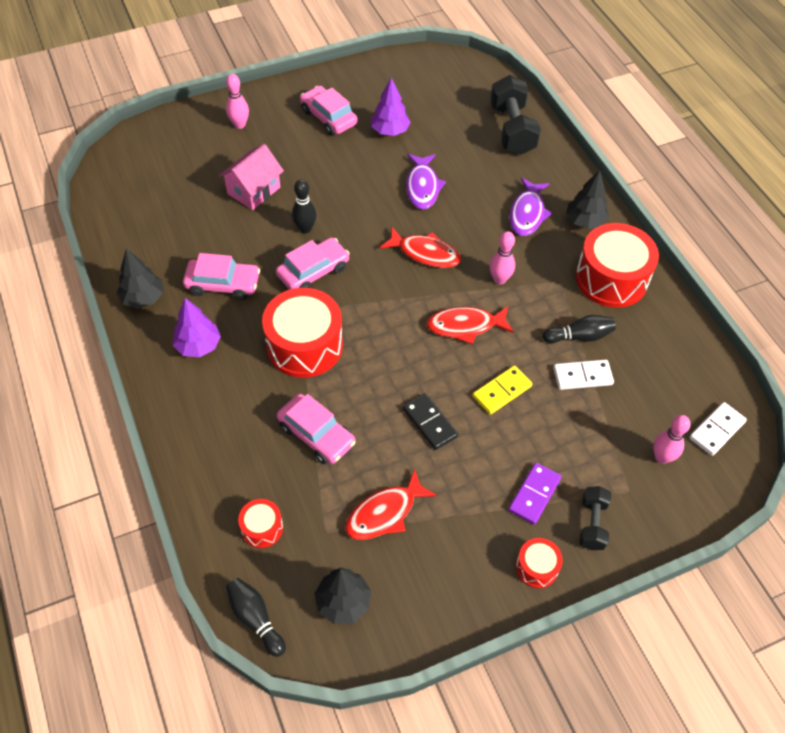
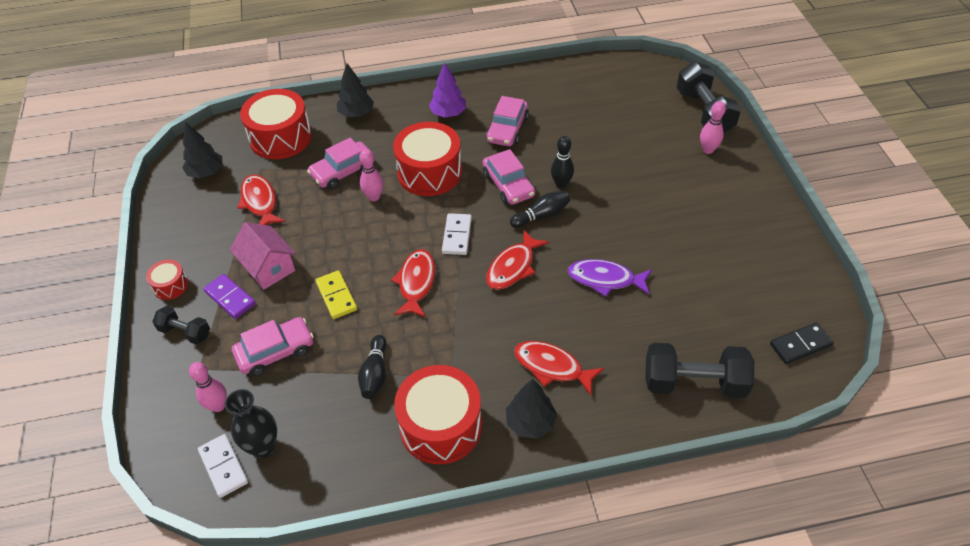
camera: 105 degrees right, 5 degrees down
(143, 298) = (504, 86): black tree -> black tree (356, 113)
(182, 128) = (704, 112): none -> black dumbbell
(254, 190) = (615, 154): pink house -> pink house (268, 267)
(255, 619) = (219, 130): black bowling pin -> black bowling pin (541, 215)
(262, 528) = (280, 137): red drum -> red drum, size x2.08
(328, 117) = (718, 216): pink car -> pink car (275, 351)
(390, 131) = (695, 264): purple tree -> none
(429, 423) = (325, 240): black domino -> black domino (800, 345)
(499, 279) = (465, 321): pink bowling pin -> pink bowling pin (374, 197)
(527, 213) = (552, 367): purple fish -> red fish
(582, 376) = (329, 364): white domino -> white domino (457, 236)
(685, 404) = (263, 447): none -> black vase

